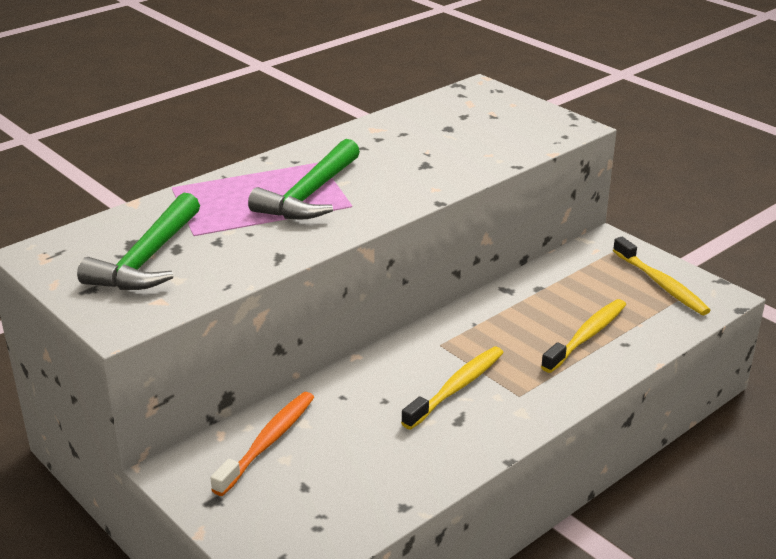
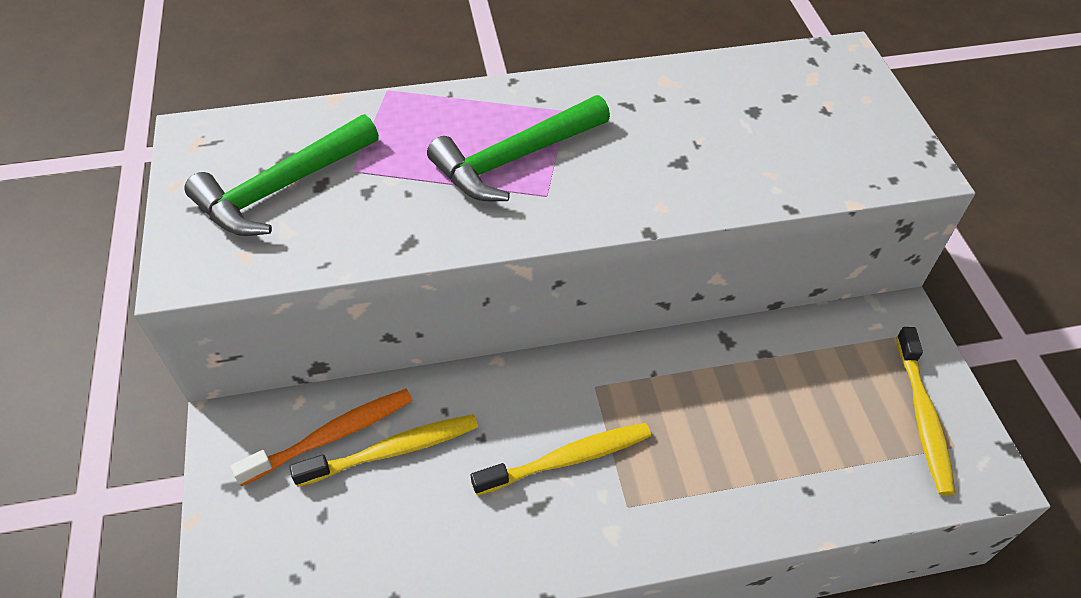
camera: 30 degrees right, 20 degrees up
(586, 336) = (768, 456): yellow toothbrush -> yellow toothbrush (392, 451)

